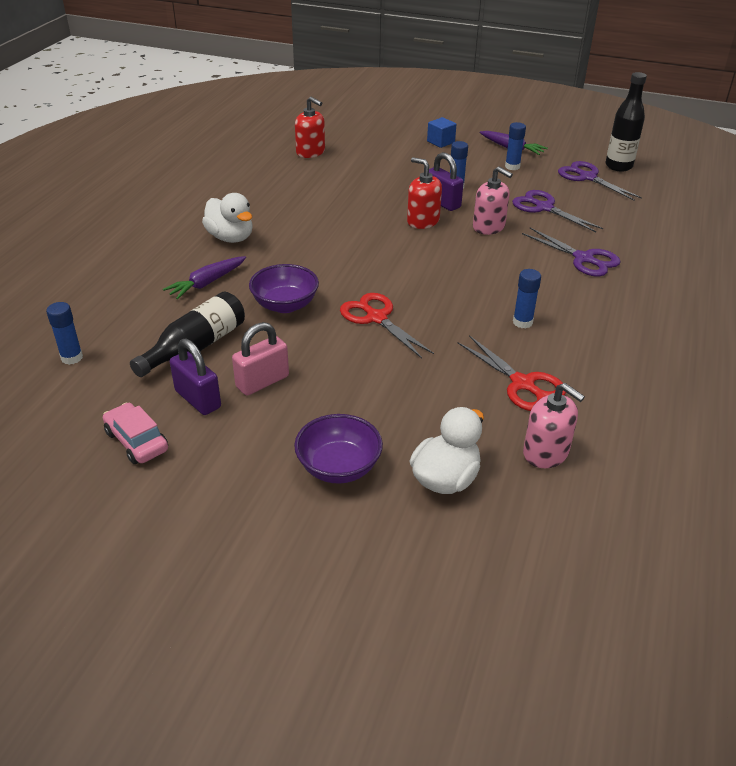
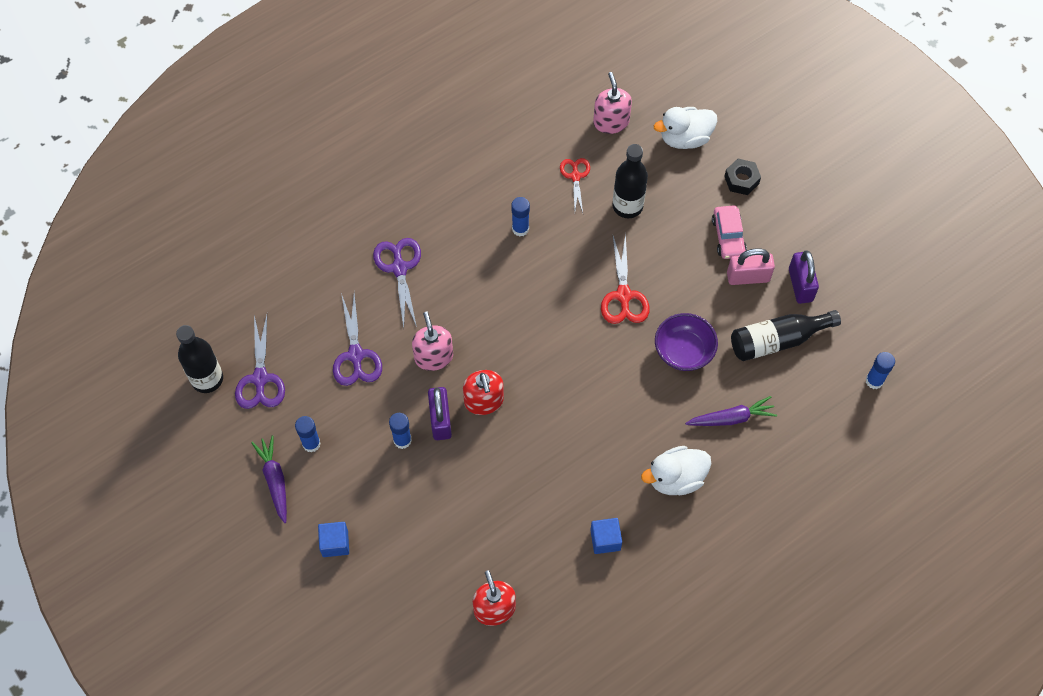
camera: 145 degrees left, 25 degrees up
(137, 441) = (856, 269): pink car -> pink car (728, 237)
(231, 238) = (676, 478): white duck -> white duck turned 105 degrees counterclockwise
(261, 196) = (605, 540): none -> blue cube
(339, 467) = (741, 180): purple bowl -> black nut
(443, 384) = (627, 206): none -> black bottle
(522, 384) = (575, 176): red scissors -> red scissors, size x0.66

